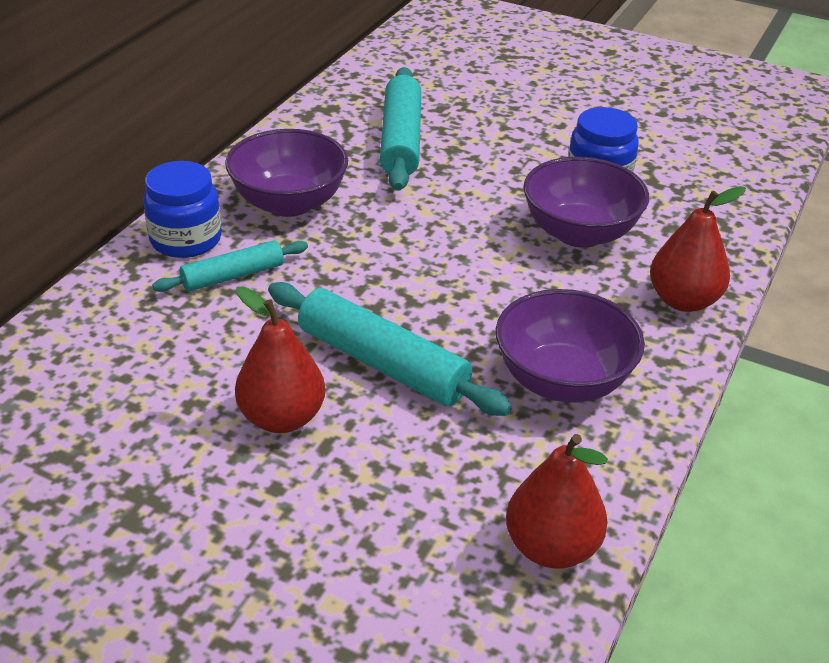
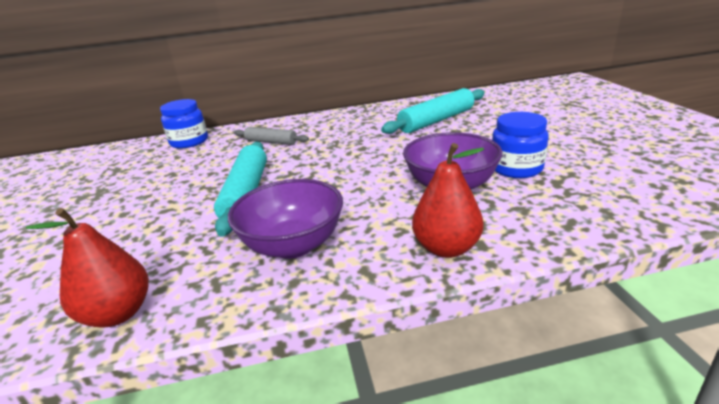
camera: 55 degrees right, 10 degrees down
(186, 239) = (283, 126): blue jar -> blue jar (189, 142)
(233, 276) = (271, 142): turquoise rolling pin -> grey rolling pin
(282, 418) = (178, 192): red pear -> none
(289, 203) = (342, 127): purple bowl -> none

